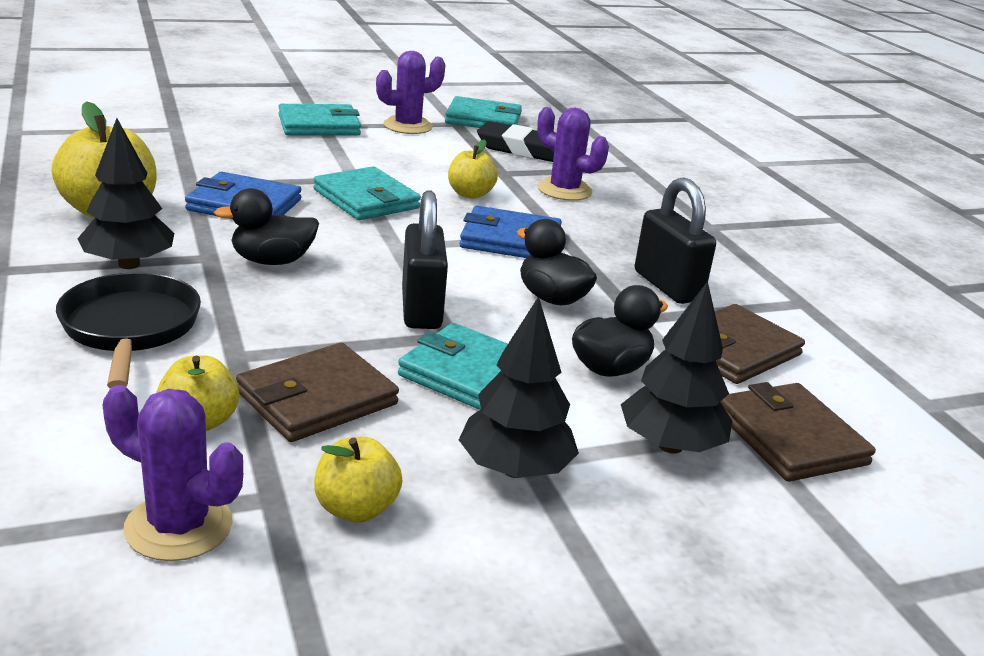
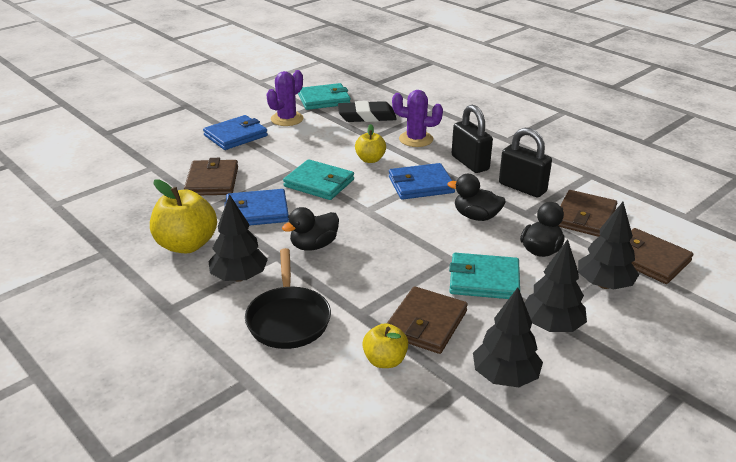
camera: 20 degrees left, 5 degrees up
(130, 329) = (288, 319): black pan -> black pan turned 150 degrees counterclockwise
(178, 526) = (437, 421): purple cactus -> none
(229, 160) = (212, 181): none -> brown wallet
(319, 125) = (235, 135): turquoise wallet -> blue wallet
(356, 509) = (505, 377): yellow apple -> black tree
(421, 309) = (421, 248): black padlock -> black padlock (470, 163)

